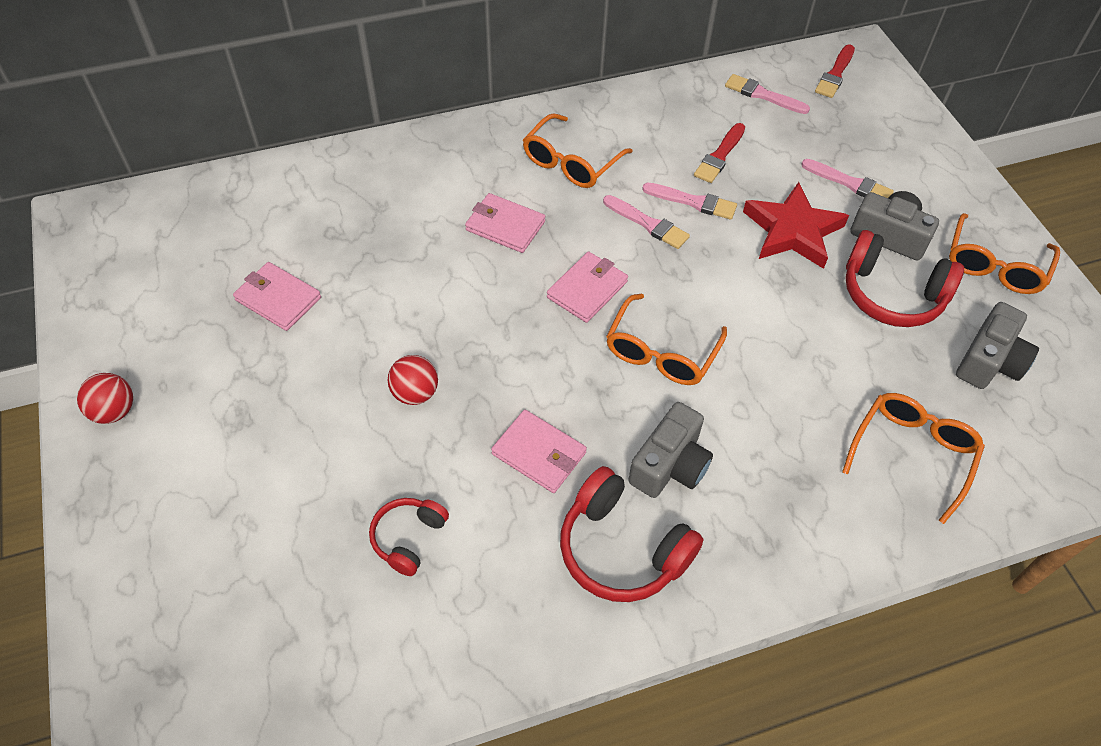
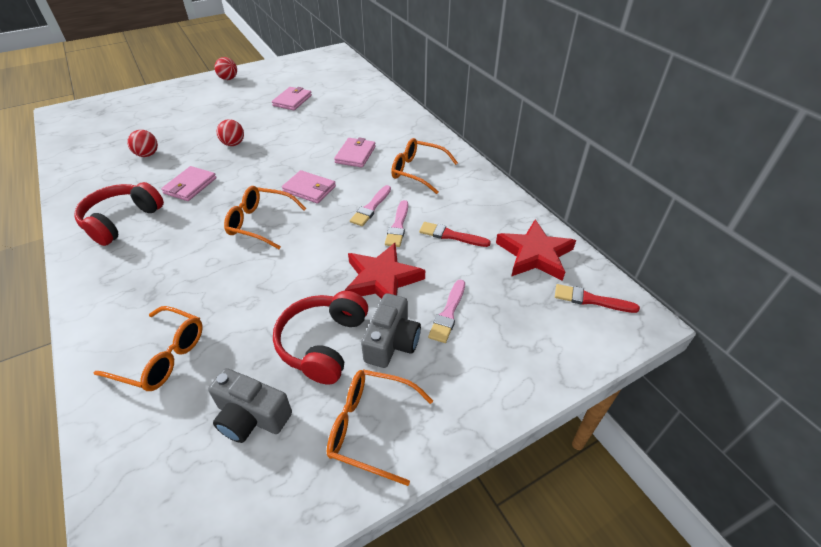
camera: 80 degrees right, 10 degrees down
(408, 538) = (147, 155): red headphones -> red ball
(670, 465) = (174, 234): grey camera -> none
(762, 95) = (534, 254): pink brush -> red star

